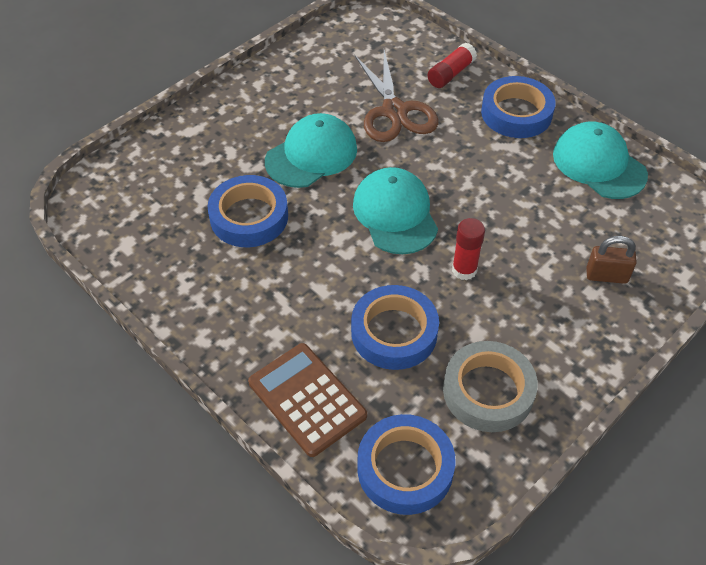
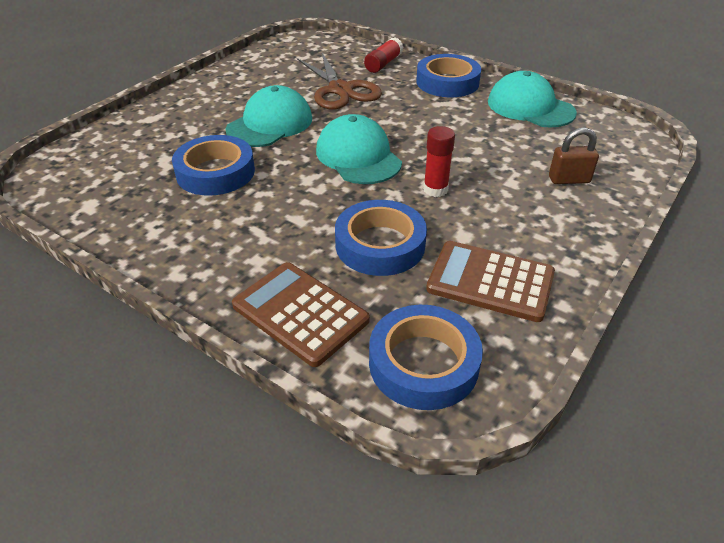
camera: 10 degrees left, 10 degrees down
(488, 391) = (490, 281): grey tape -> brown calculator

